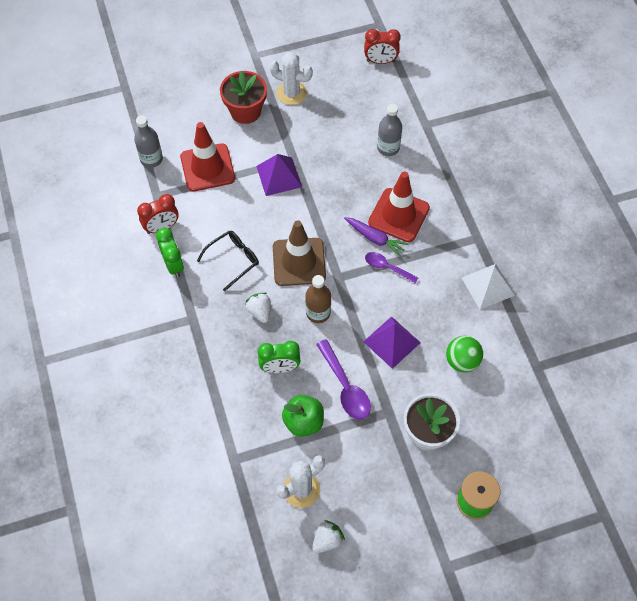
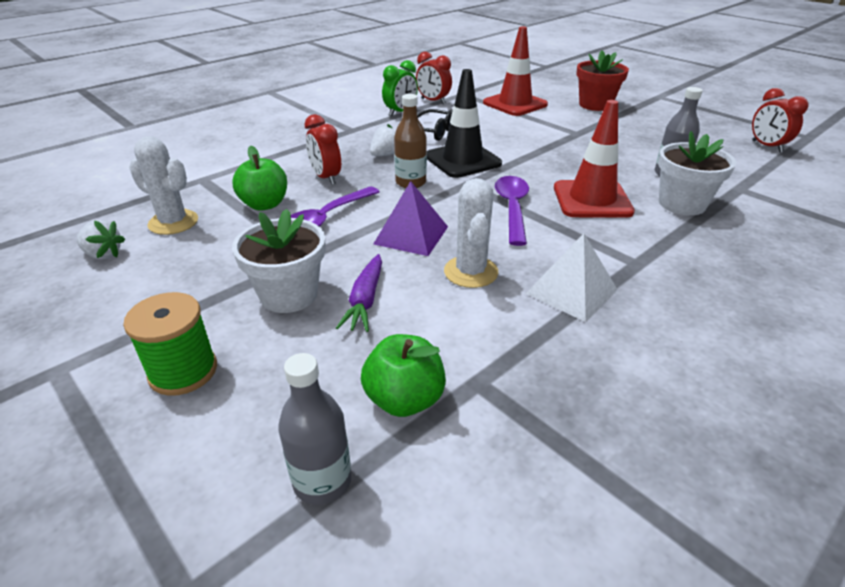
camera: 65 degrees right, 25 degrees down
(151, 159) = (494, 85): grey bottle -> grey bottle (322, 481)
(279, 176) = (548, 131): purple pyramid -> none
(280, 368) = (326, 178): green clock -> red clock
(291, 93) = (648, 117): white cactus -> white cactus (471, 272)
(299, 262) = (462, 160): brown traffic cone -> black traffic cone
(375, 238) = (541, 193): purple carrot -> purple carrot (365, 300)
(387, 267) = (512, 208): purple spoon -> purple spoon, size x1.54
(428, 169) = (682, 204): none -> white flower pot
(462, 361) = (426, 297): green ball -> none
(535, 403) = (404, 399): none -> green apple

